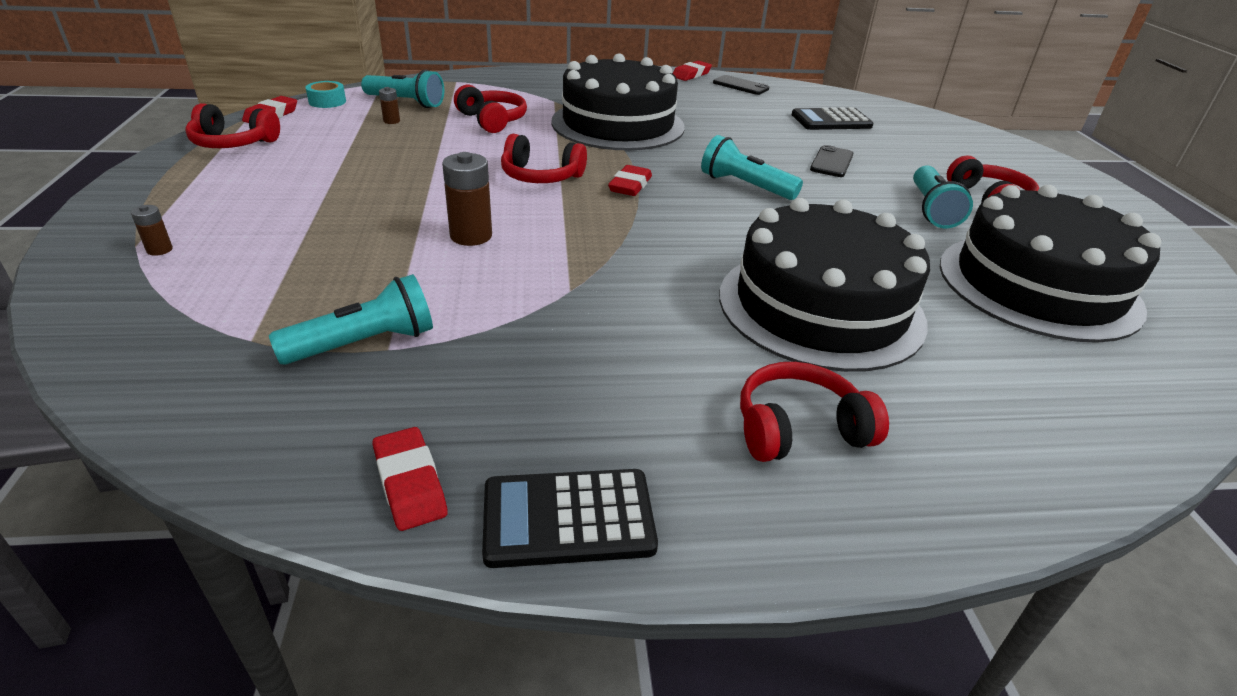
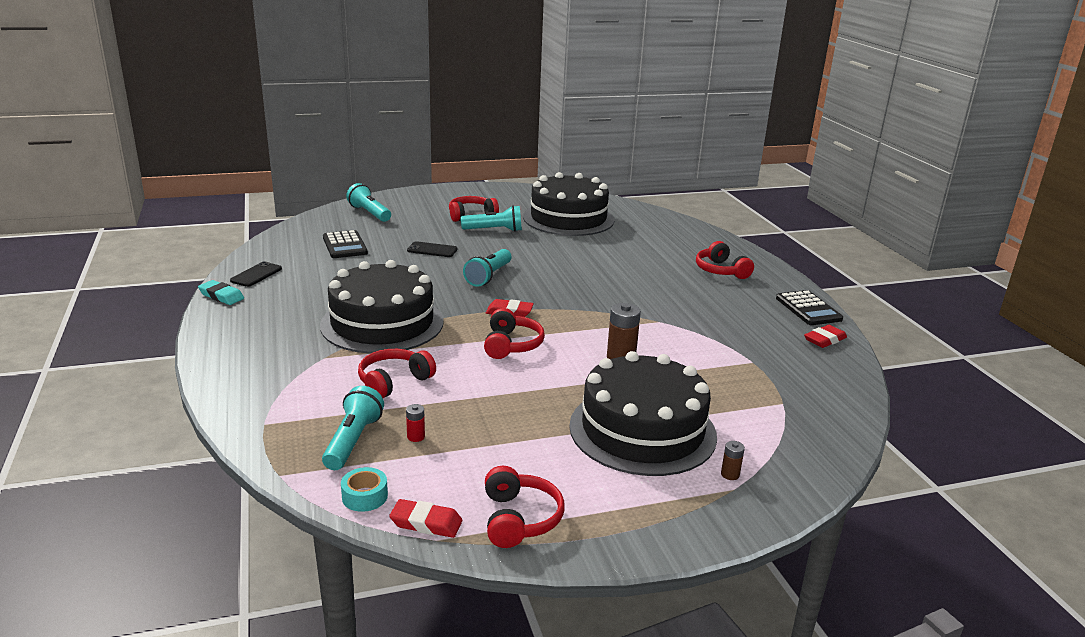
camera: 100 degrees left, 10 degrees down
(365, 343) = (755, 369): turquoise flashlight -> turquoise flashlight (369, 213)
(391, 121) = (416, 437): brown battery -> red battery
(691, 75) = (221, 296): red eraser -> turquoise eraser
(820, 307) = (625, 262): black cake -> black cake (642, 430)

